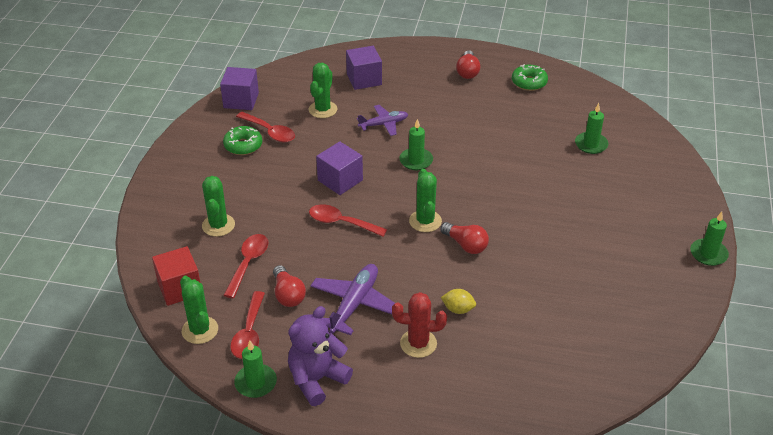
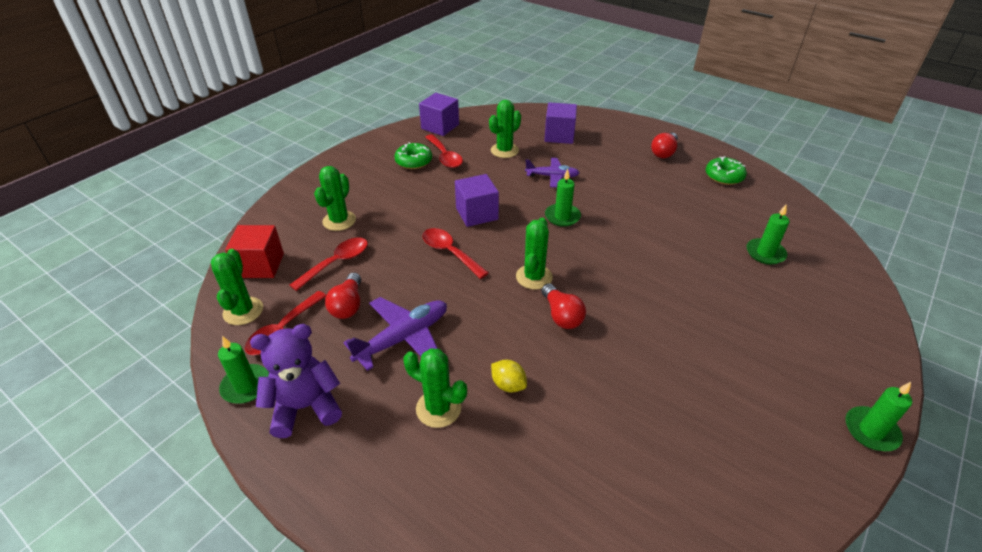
camera: 25 degrees right, 0 degrees up
(418, 343) = (438, 408): red cactus -> green cactus

